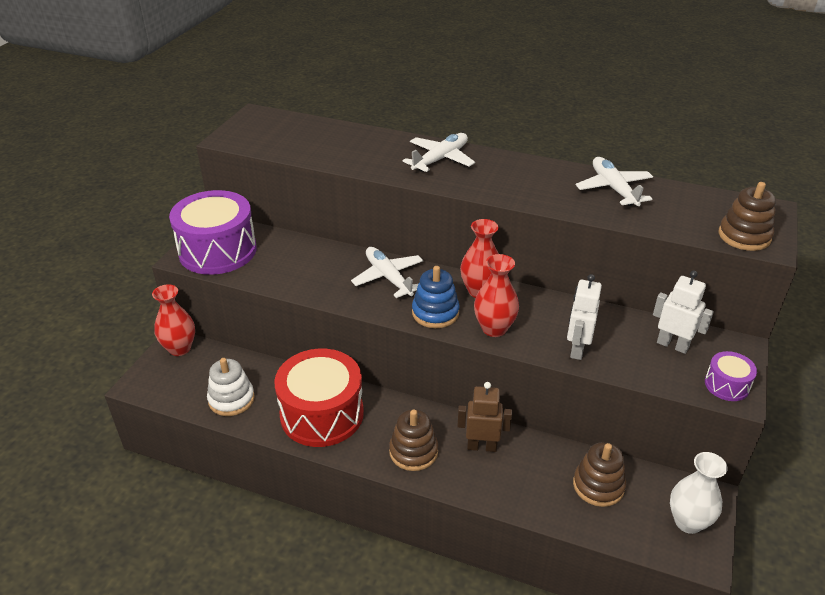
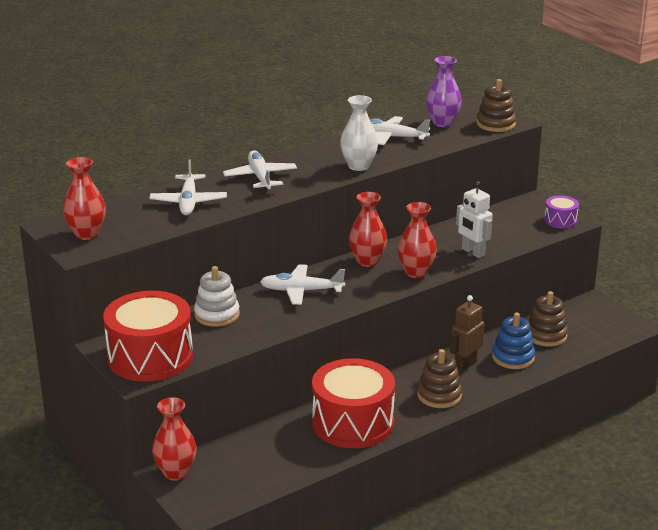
camera: 55 degrees left, 10 degrees down
(218, 251) = (150, 357): purple drum -> red drum
(231, 399) = (282, 463): white stacking toy -> white stacking toy (217, 315)
(257, 131) = (87, 234): none -> red vase
(357, 147) = (188, 202): none -> white plane
(435, 313) = (370, 288): blue stacking toy -> blue stacking toy (513, 357)
(672, 345) = (507, 220): white robot -> none
(688, 522) = (604, 318): white vase -> white vase (358, 166)
(692, 204) = (442, 123): none -> purple vase

